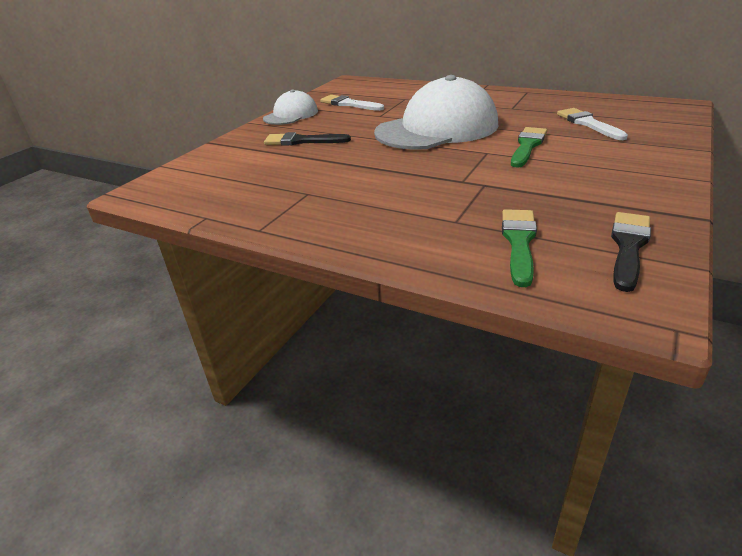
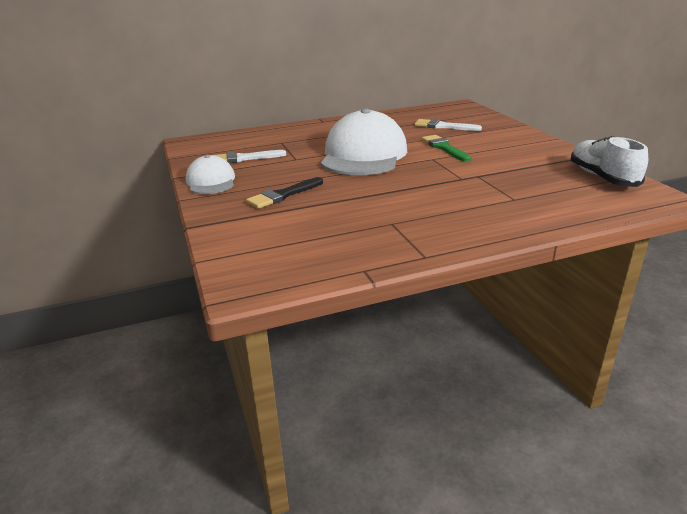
camera: 50 degrees left, 5 degrees down
(519, 242) = (564, 195): green brush -> none
(628, 247) = (602, 177): black brush -> white shoe

